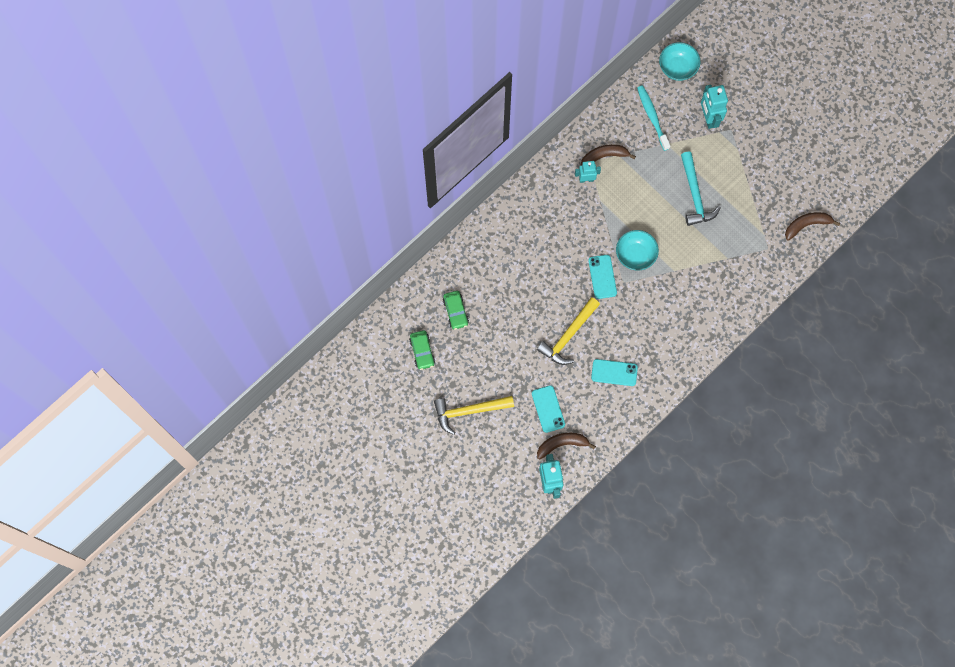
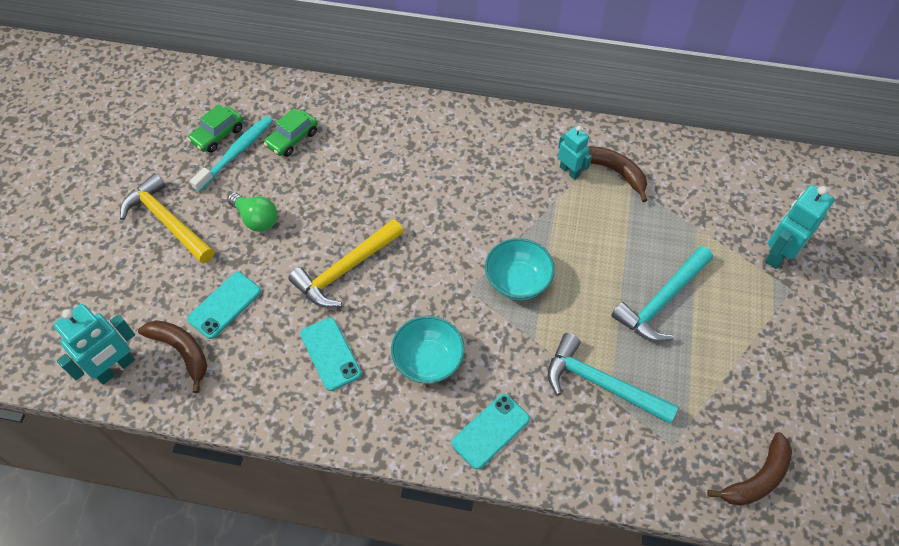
camera: 55 degrees right, 15 degrees down
(501, 363) = (256, 219): none -> green light bulb
(568, 336) = (345, 270): yellow hammer -> yellow hammer turned 45 degrees counterclockwise
(602, 277) = (457, 261): turquoise phone -> turquoise phone (490, 431)
(652, 117) = (715, 192): turquoise toothbrush -> turquoise toothbrush (236, 153)
(677, 68) = (804, 182): turquoise bowl -> turquoise bowl (428, 360)
(717, 257) = (601, 384): none -> turquoise hammer
(807, 225) = (757, 478): brown banana -> brown banana turned 105 degrees clockwise

